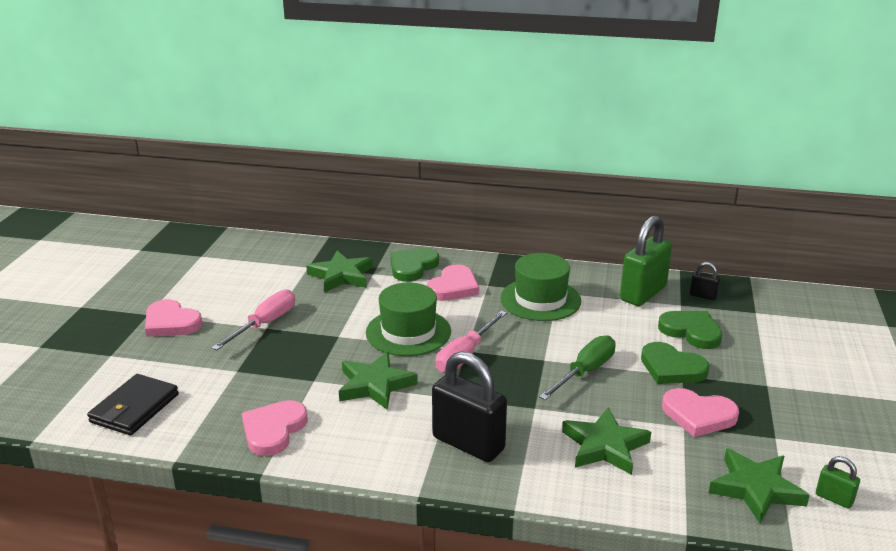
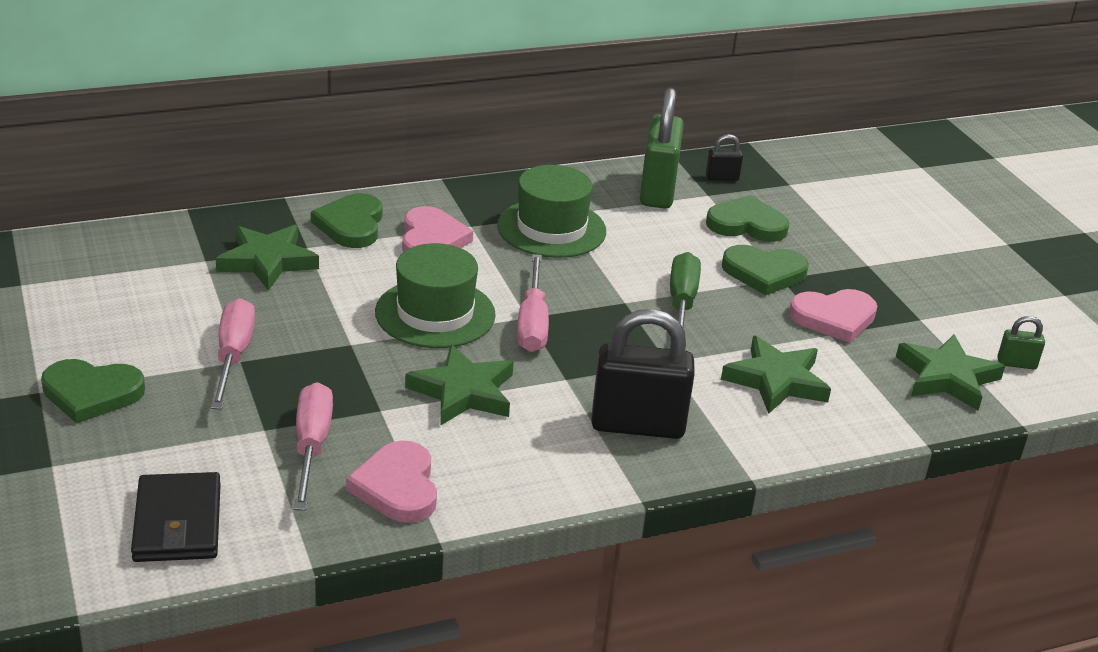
camera: 35 degrees left, 5 degrees up
(171, 323) = (91, 393): pink heart -> green heart
(251, 389) = (312, 446): none -> pink screwdriver

